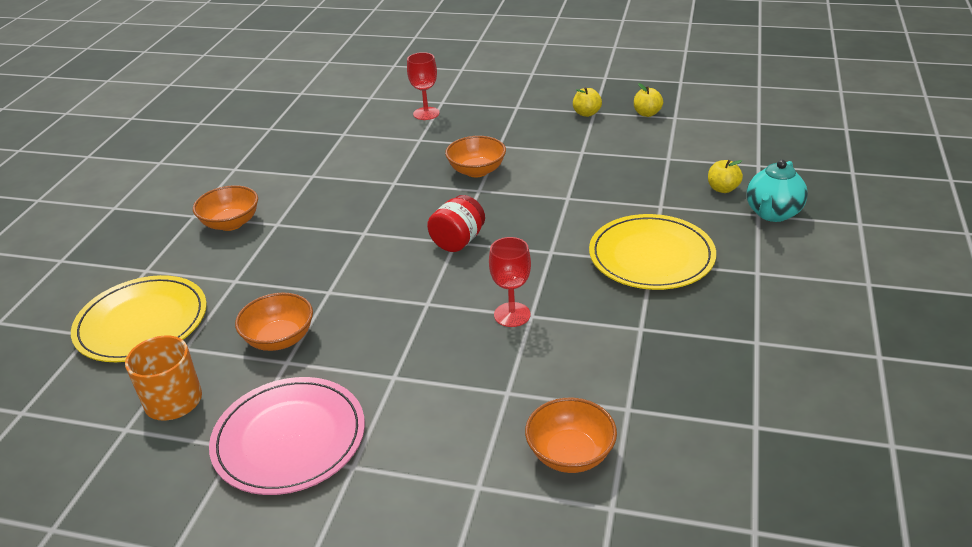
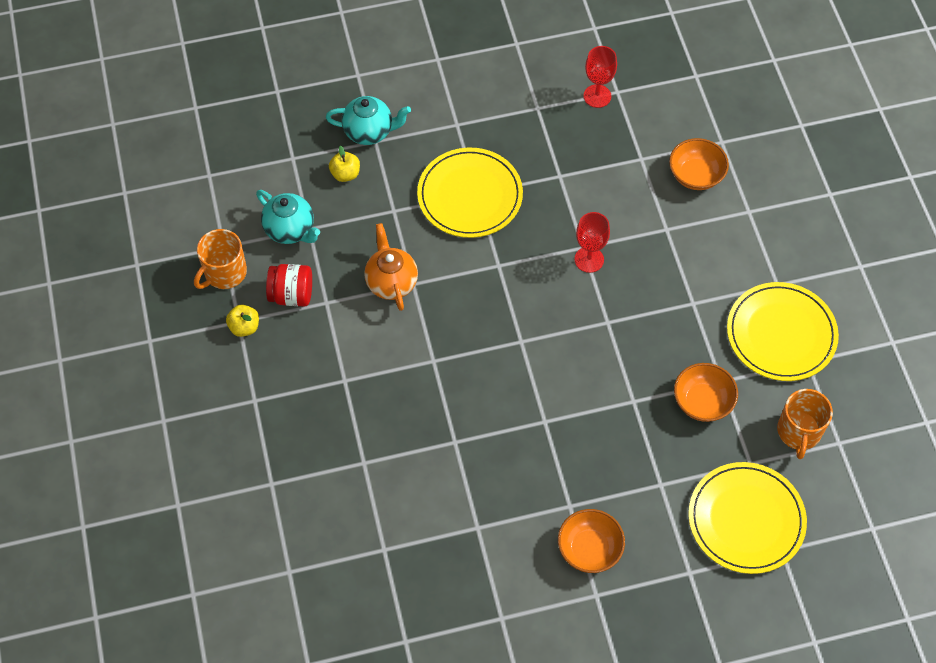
camera: 120 degrees left, 25 degrees up
(289, 439) = (781, 334): pink plate -> yellow plate
(426, 113) = (304, 486): red goblet -> red goblet (597, 96)
(458, 241) = (519, 339): red jar -> red jar (292, 294)
(477, 171) = (401, 378): orange bowl -> none
(578, 187) = (391, 282): none -> orange teapot
(647, 113) = (224, 273): yellow apple -> orange mug
(672, 149) = (290, 230): none -> turquoise teapot

